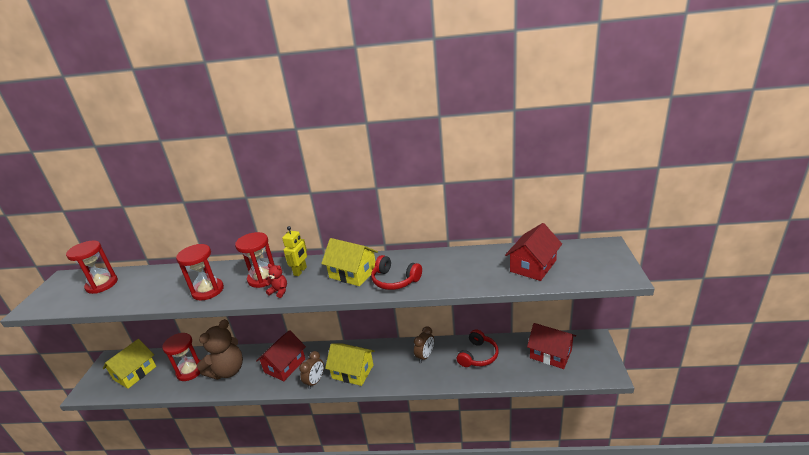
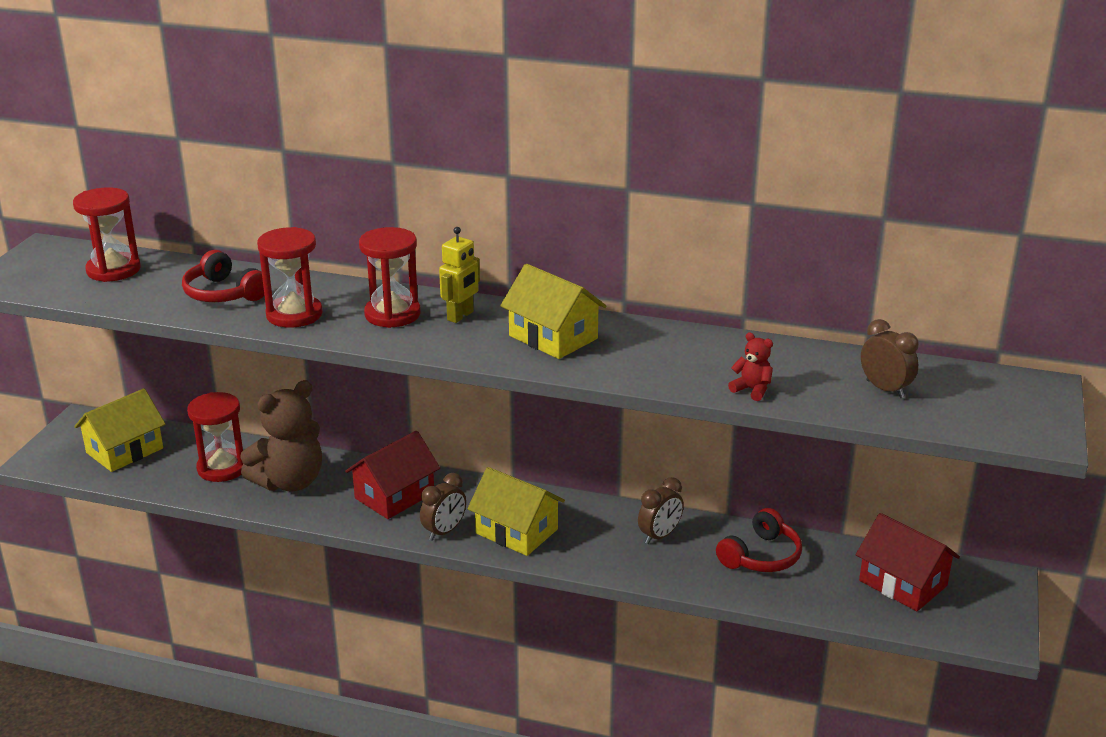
camera: 10 degrees right, 0 degrees up
(279, 291) = (417, 339): red teddy bear -> red teddy bear (752, 390)
(395, 280) = (624, 362): red headphones -> red headphones (223, 293)
(533, 266) = (885, 389): red house -> brown clock

